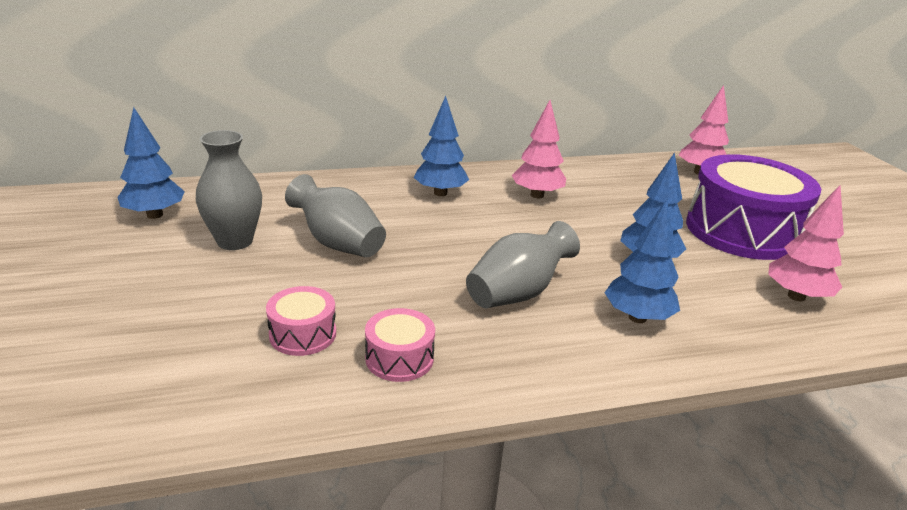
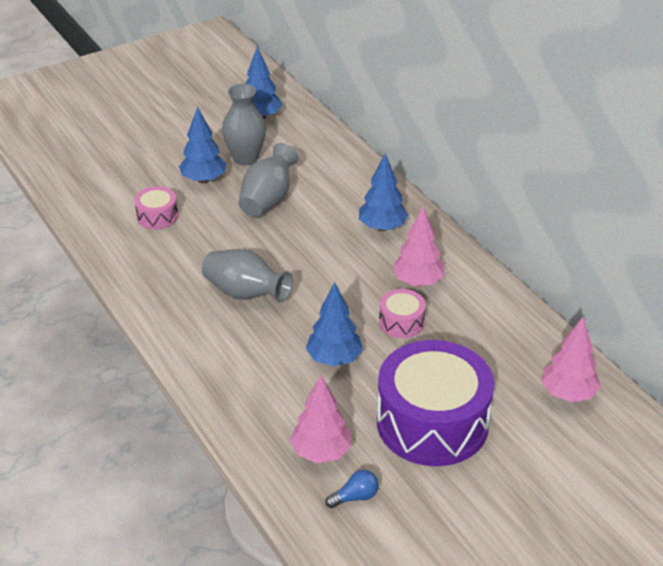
camera: 75 degrees right, 10 degrees up
(399, 358) = (149, 257): pink drum -> pink drum (401, 322)
(637, 317) = (241, 356): blue tree -> blue tree (203, 179)
(856, 290) = (355, 497): none -> blue light bulb

